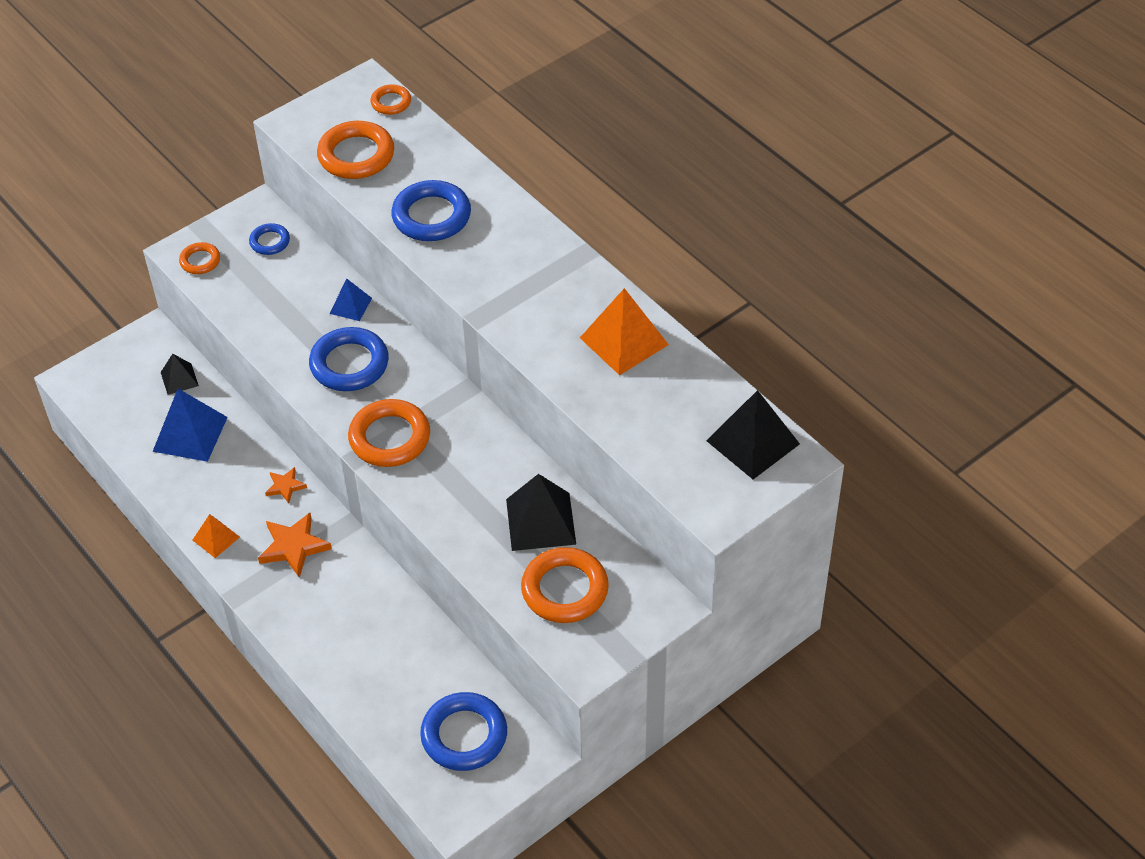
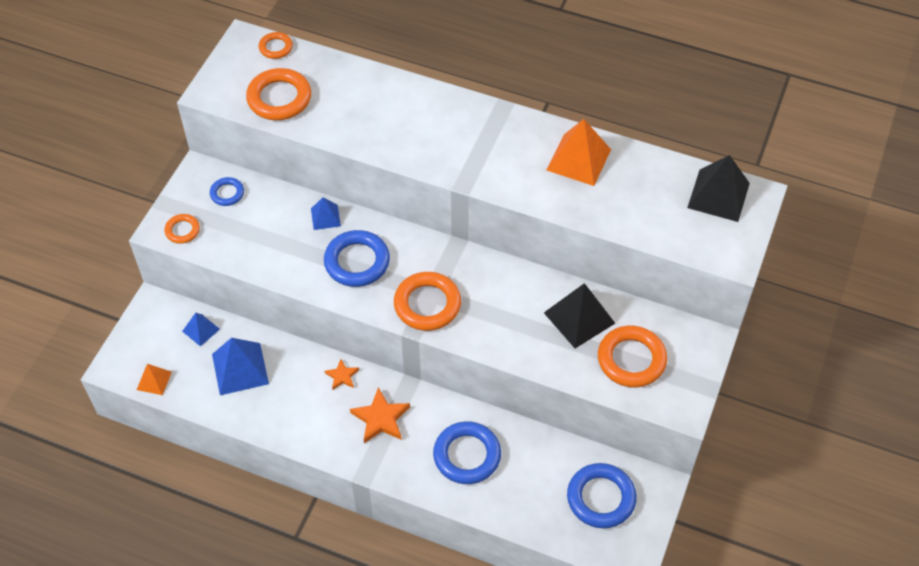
camera: 30 degrees left, 5 degrees up
(179, 379) = (201, 330): black pyramid -> blue pyramid
(216, 538) = (317, 439): orange pyramid -> orange pyramid (154, 380)
(431, 216) = (371, 123): blue ring -> blue ring (467, 455)

